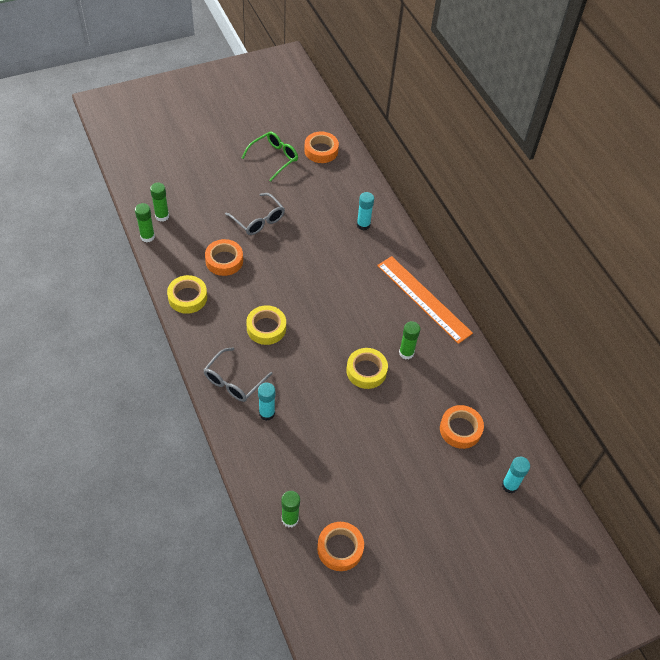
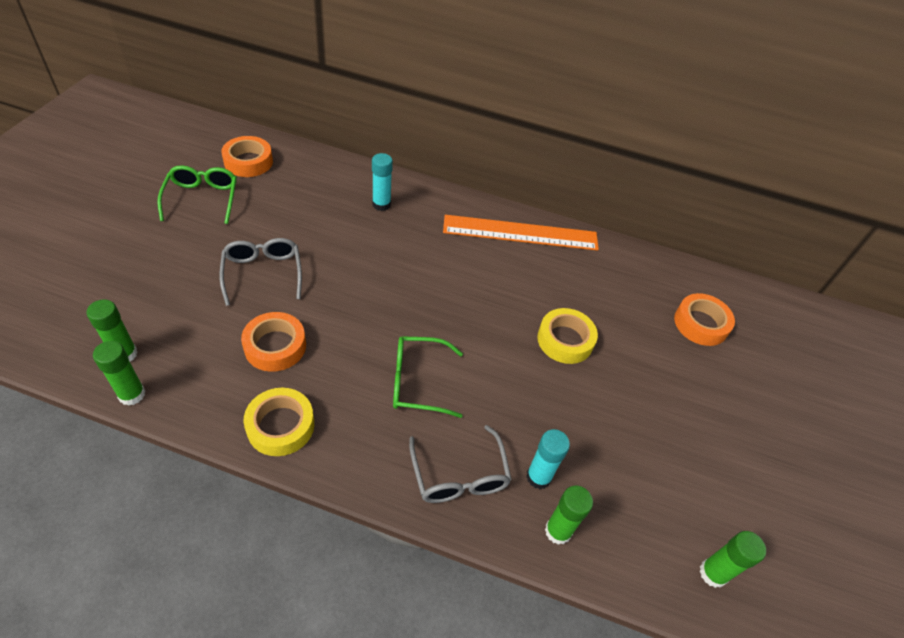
camera: 50 degrees left, 5 degrees down
(258, 220) = (263, 273): grey glasses -> grey glasses turned 105 degrees counterclockwise
(266, 328) = (417, 382): yellow tape -> green glasses
(340, 548) = (787, 549): orange tape -> none
(406, 353) = (572, 293): green glue stick -> green glue stick (558, 531)
(509, 485) = (793, 338): turquoise glue stick -> none

